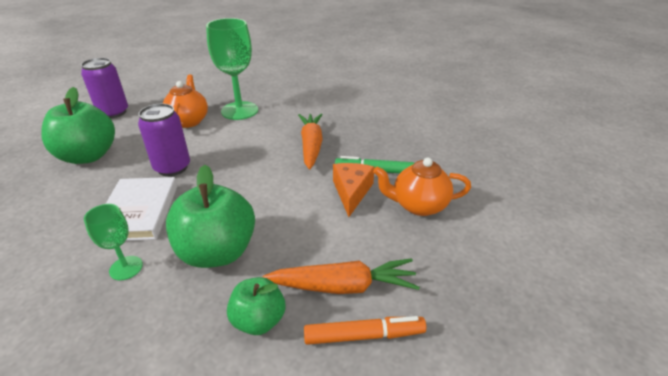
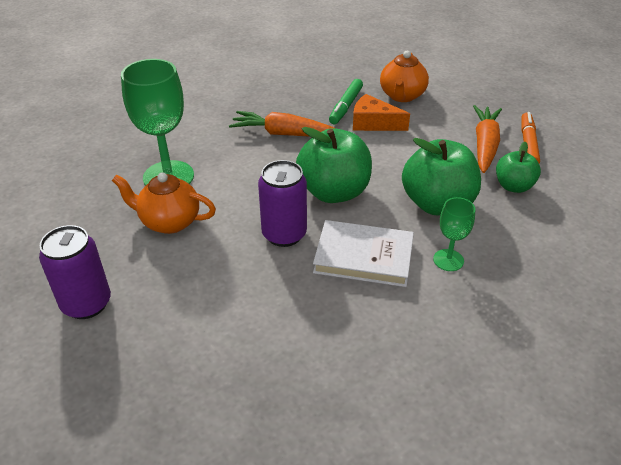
camera: 75 degrees left, 5 degrees up
(88, 156) = (218, 316): green apple -> green apple (334, 192)

